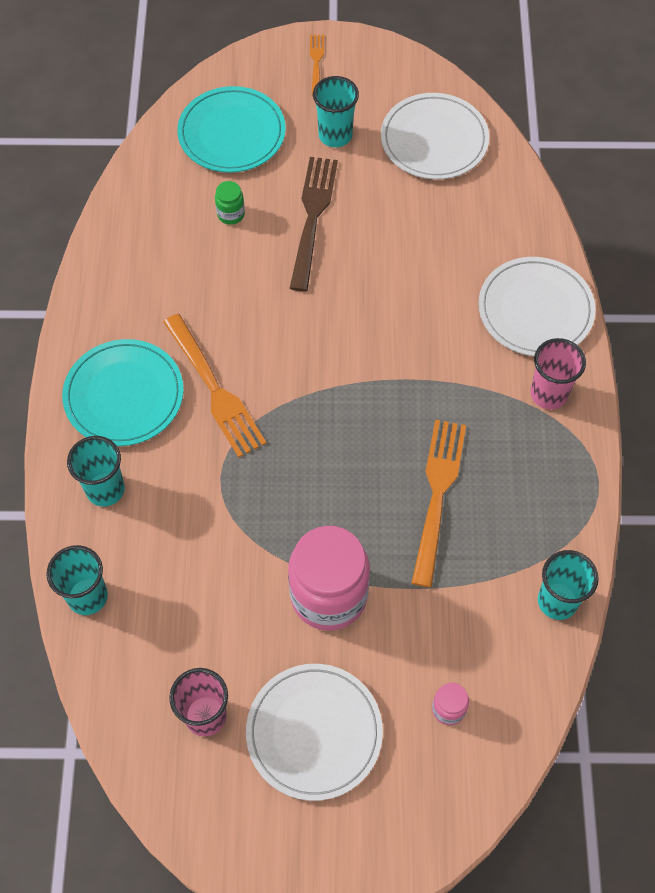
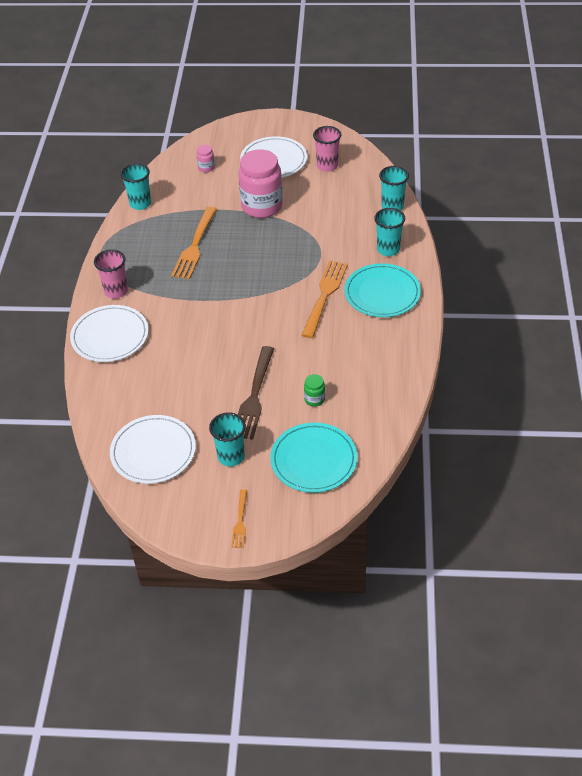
camera: 175 degrees left, 15 degrees down
(215, 389) = (324, 296): orange fork -> orange fork turned 45 degrees clockwise

